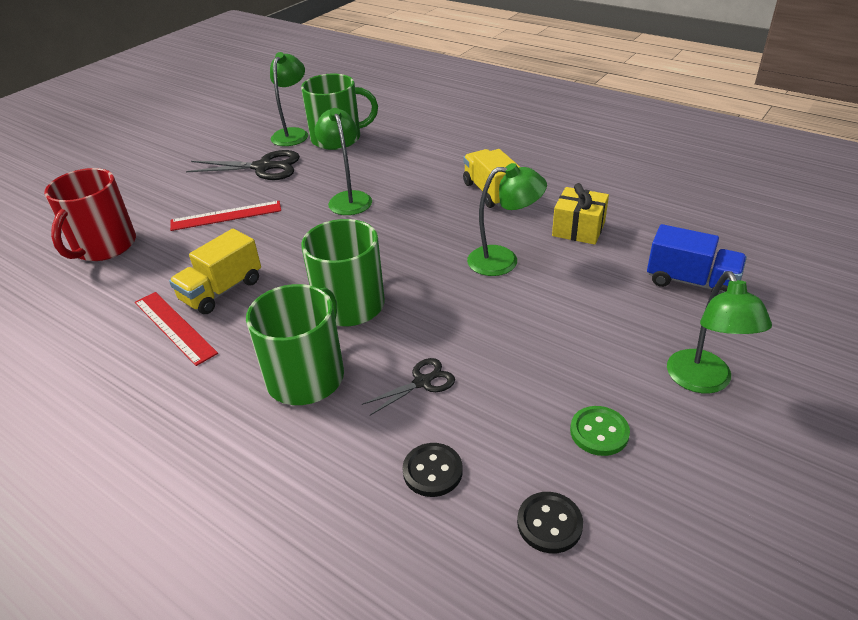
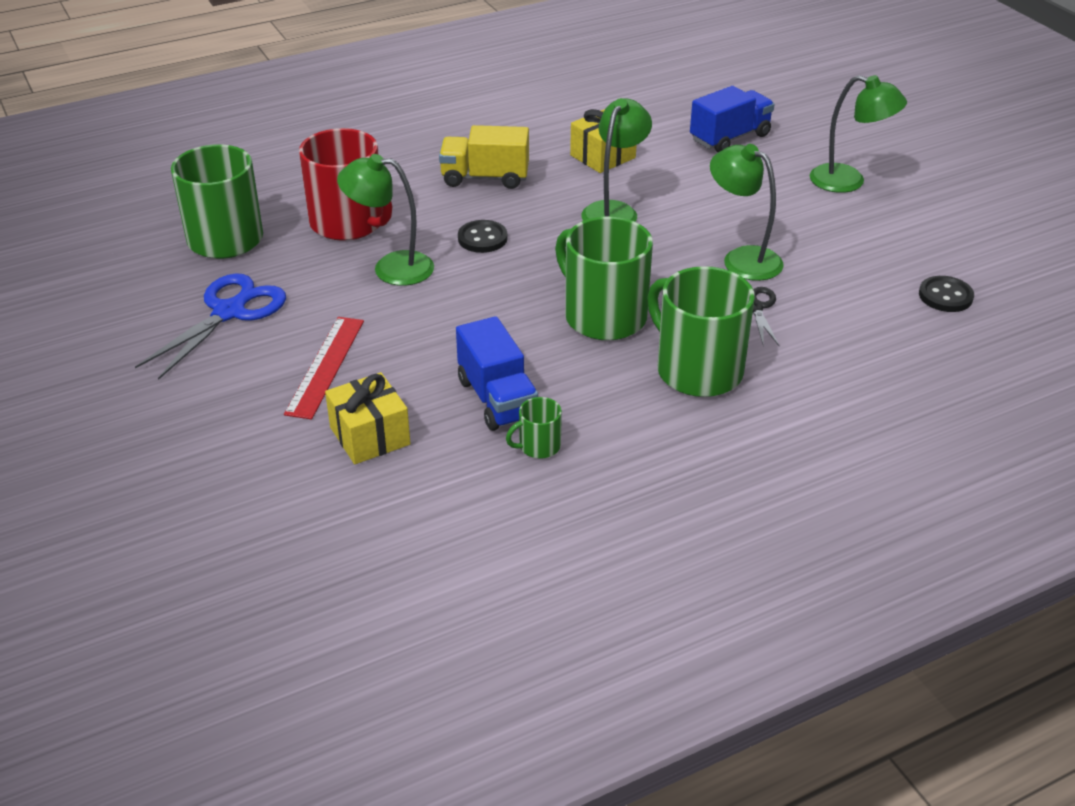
camera: 65 degrees left, 0 degrees up
(104, 246) = (287, 486): red mug -> red mug (349, 223)
(161, 256) = (370, 436): none -> yellow gift
(174, 327) = (538, 446): red ruler -> green mug
(222, 291) = (497, 399): yellow truck -> blue truck
(263, 167) = (229, 312): black scissors -> blue scissors
(293, 134) = (161, 268): green lamp -> green lamp (742, 259)
(432, 471) = (864, 332): black button -> black button (482, 238)
(599, 432) = (871, 244): green button -> none

